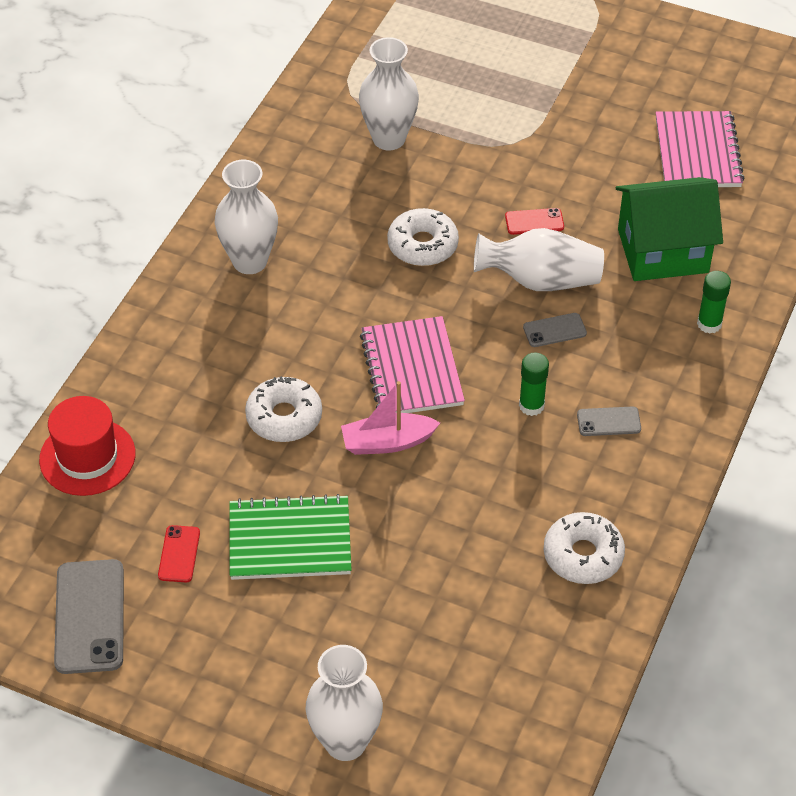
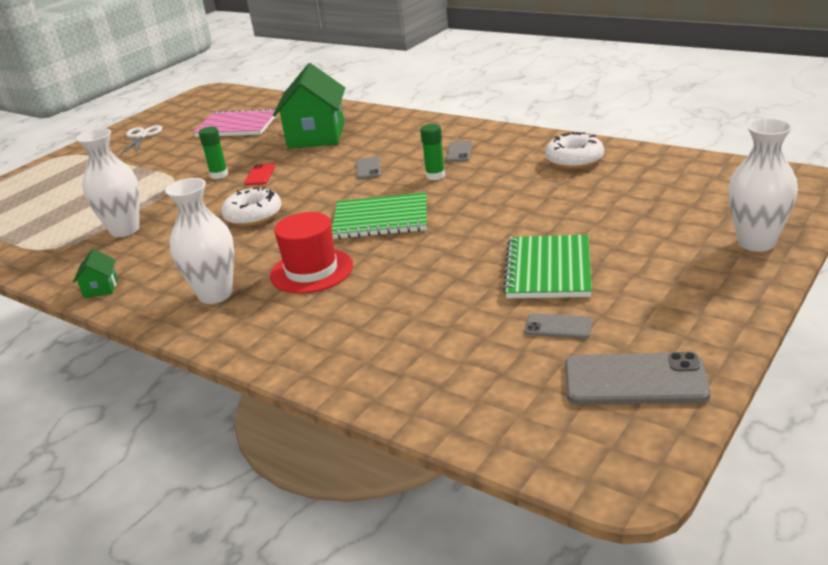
camera: 75 degrees left, 20 degrees down
(87, 457) = (422, 388): red hat -> red hat (311, 271)
(179, 554) = (558, 327): red phone -> grey phone
(265, 164) = (101, 288): none -> green house
(284, 417) = (410, 274): white donut -> none
(387, 442) = (453, 228): pink boat -> none
(411, 369) = (381, 219): pink notebook -> green notebook
(540, 280) = (318, 173): white vase -> none
(658, 59) = (142, 136): none -> white scissors
(709, 324) = (387, 124): green glue stick -> green glue stick (219, 175)

